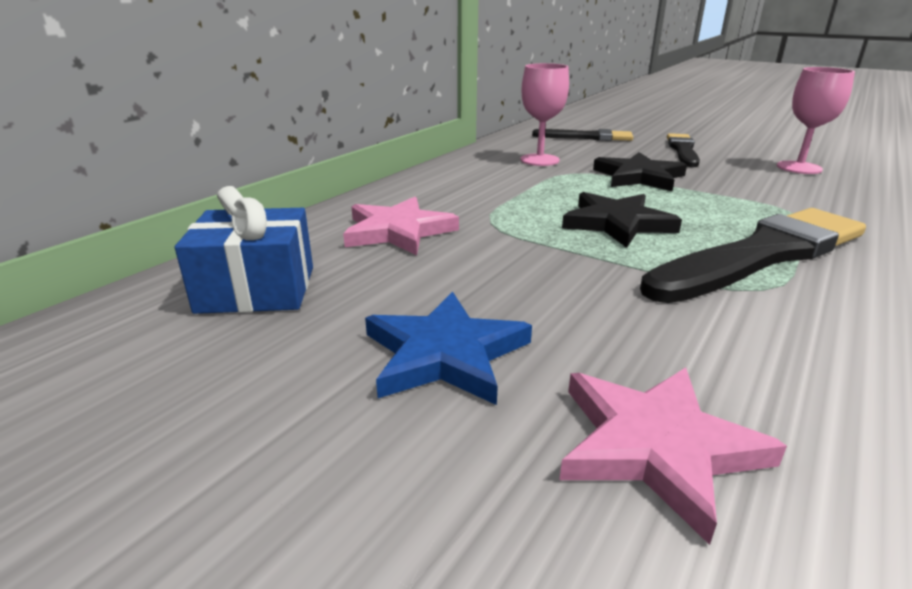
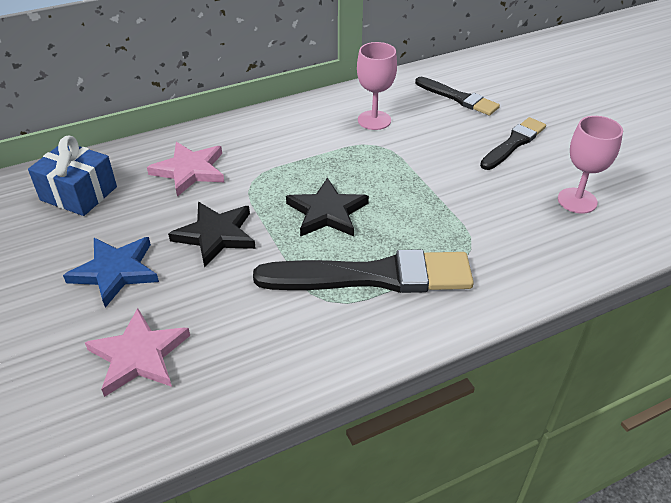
camera: 30 degrees right, 15 degrees up
(639, 177) = (419, 167): black star -> black star (216, 235)

